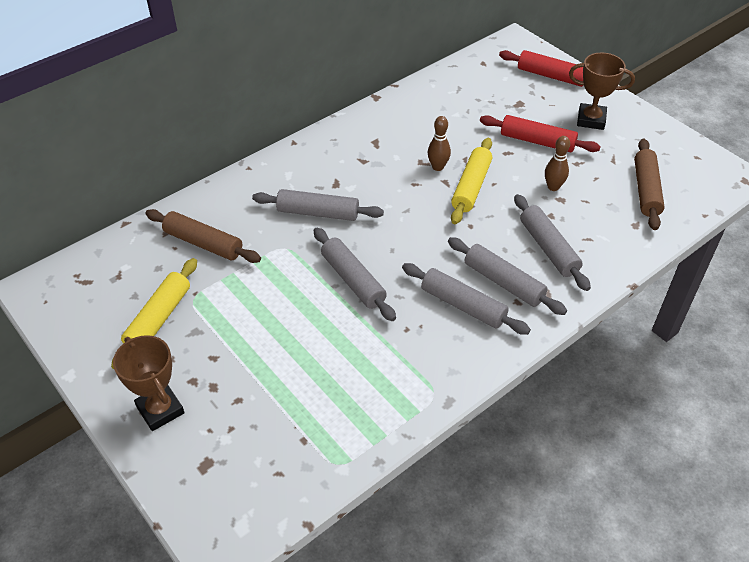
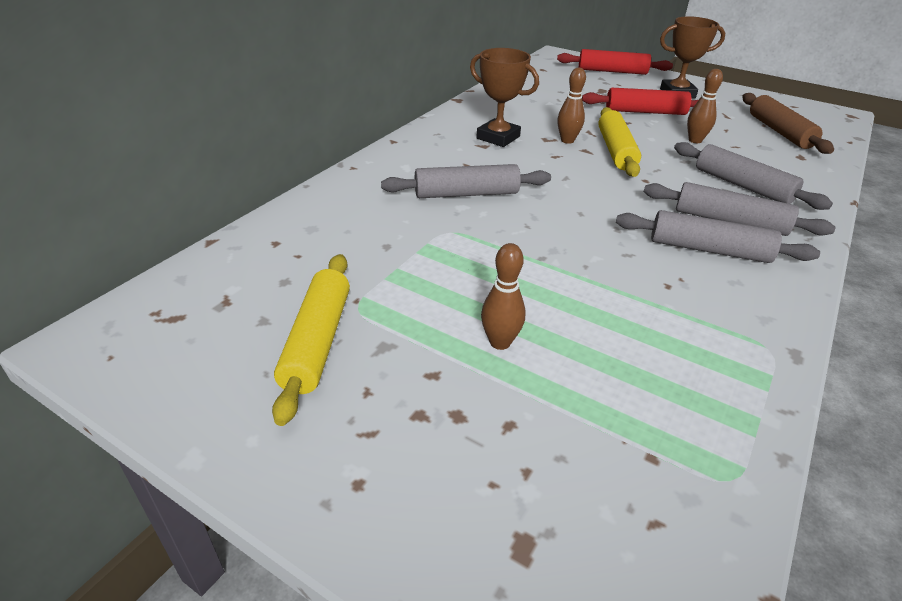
camera: 20 degrees left, 10 degrees down
(160, 410) = (389, 474): brown trophy -> brown trophy (498, 137)
(203, 243) = (337, 244): brown rolling pin -> none
(265, 345) = (500, 342): none -> brown bowling pin
(353, 280) = (560, 248): grey rolling pin -> none

